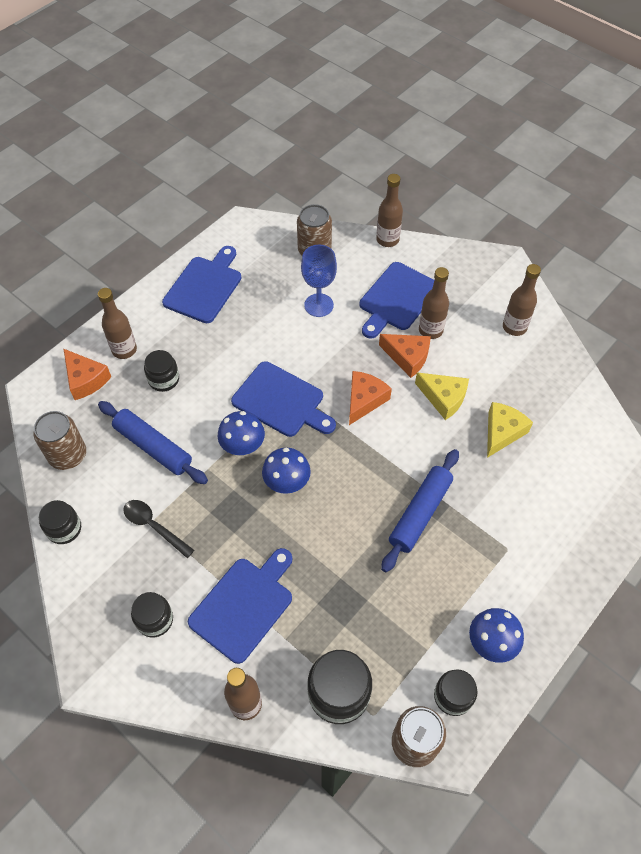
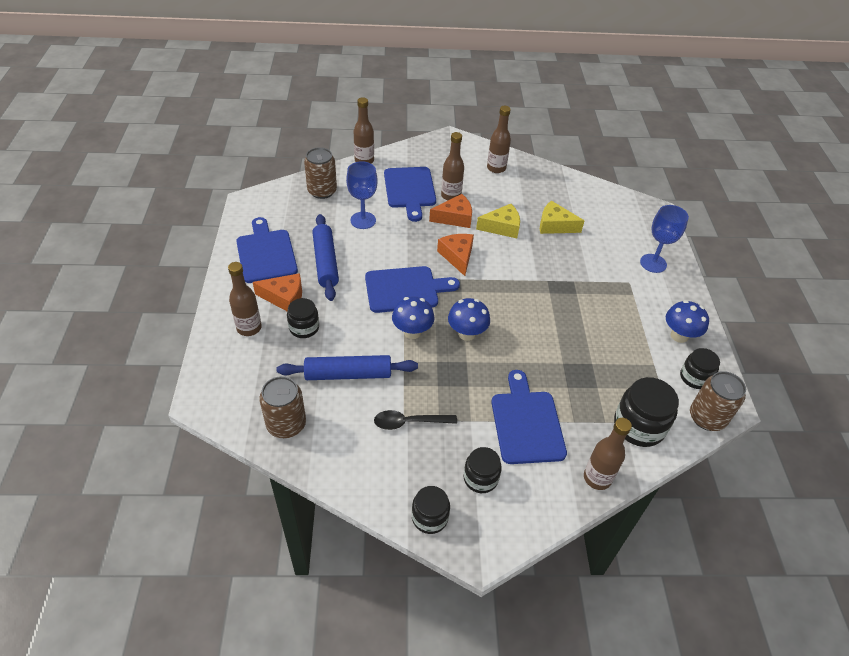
camera: 45 degrees left, 10 degrees down
(64, 529) = (343, 474): black jar -> black jar (429, 517)
(85, 379) = (240, 366): orange cheese -> orange cheese (284, 298)
(420, 513) = (563, 296): blue rolling pin -> blue rolling pin (326, 262)
(502, 432) = (555, 225): yellow cheese -> yellow cheese turned 60 degrees counterclockwise
(561, 548) = (653, 263): none -> blue goblet

